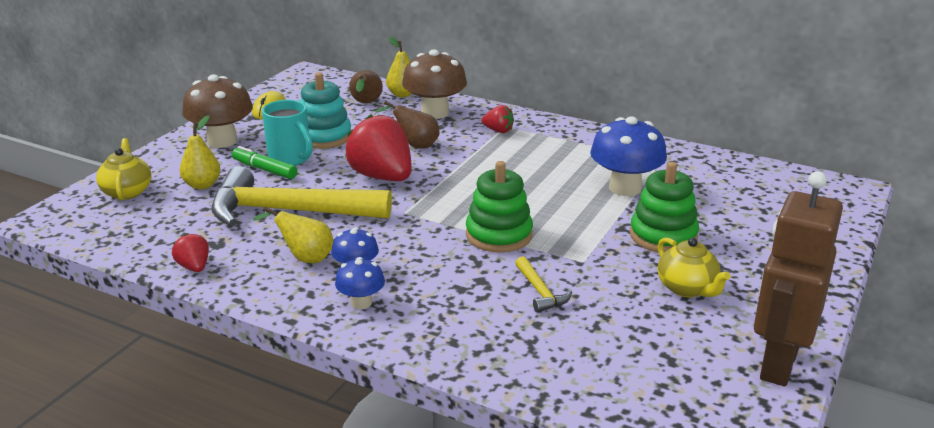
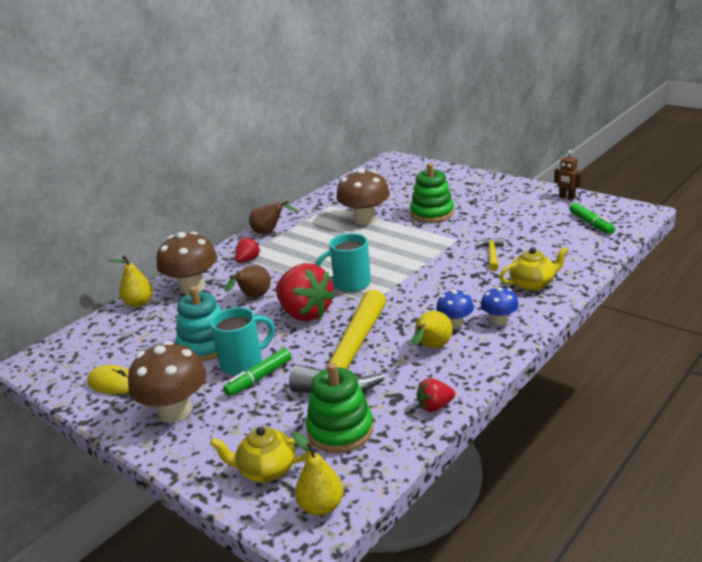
camera: 75 degrees left, 0 degrees up
(202, 185) = (274, 416): yellow pear -> yellow pear (321, 506)
(366, 103) = (145, 323): brown pear -> brown pear (270, 232)
(382, 177) = (305, 313): red strawberry -> red strawberry turned 105 degrees counterclockwise
(448, 196) = (350, 284): none -> turquoise mug
(499, 235) = (416, 266): green stacking toy -> green stacking toy (340, 430)
(540, 291) = (491, 255): yellow hammer -> yellow hammer turned 75 degrees counterclockwise
(625, 188) = (365, 219): blue mushroom -> brown mushroom
(675, 389) = (591, 224): none -> green marker
(687, 288) = (493, 212): yellow teapot -> yellow teapot (533, 284)
(777, 364) = (567, 197): brown robot -> brown robot, size x0.44

